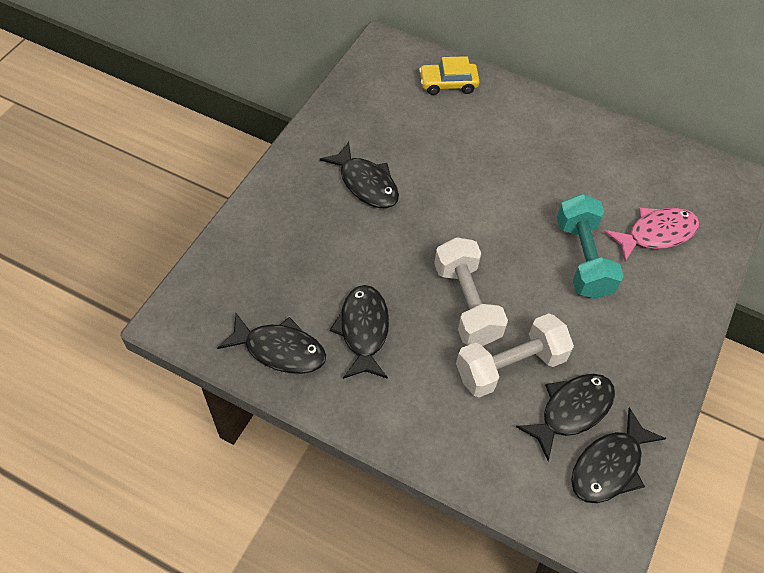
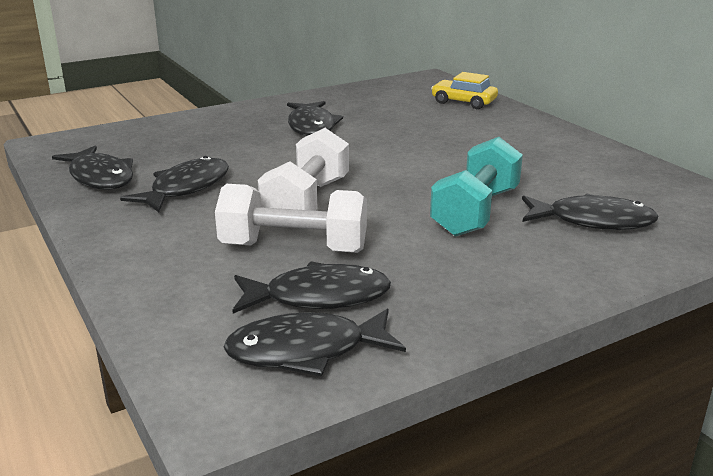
camera: 35 degrees right, 30 degrees down
(656, 234) = (592, 221): pink fish -> black fish

